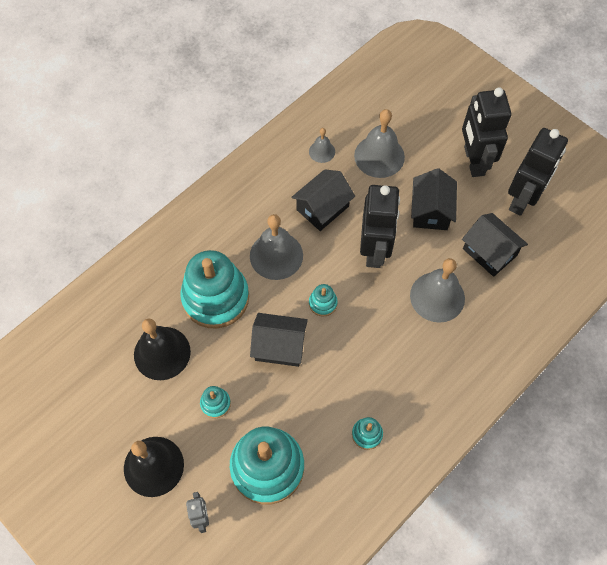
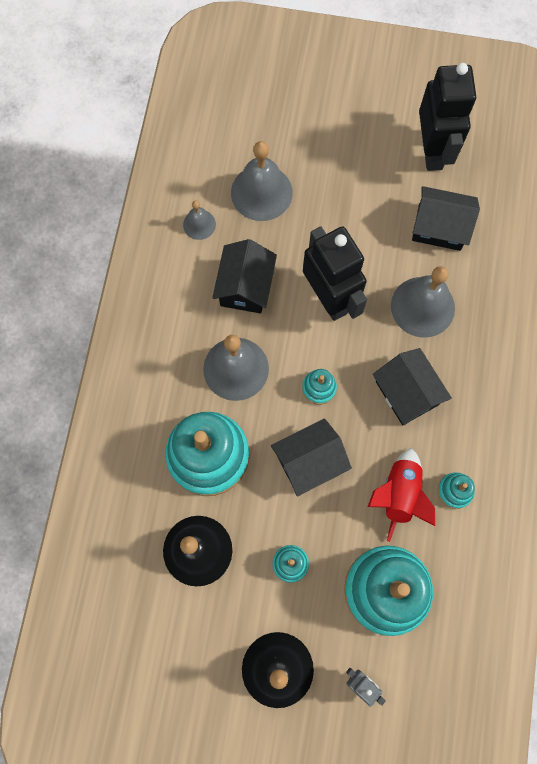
camera: 35 degrees left, 10 degrees up
(325, 409) = (399, 494): none -> red rocket
(430, 211) = (354, 220): black house -> black house (407, 393)
(473, 161) = (358, 139): black robot -> none

